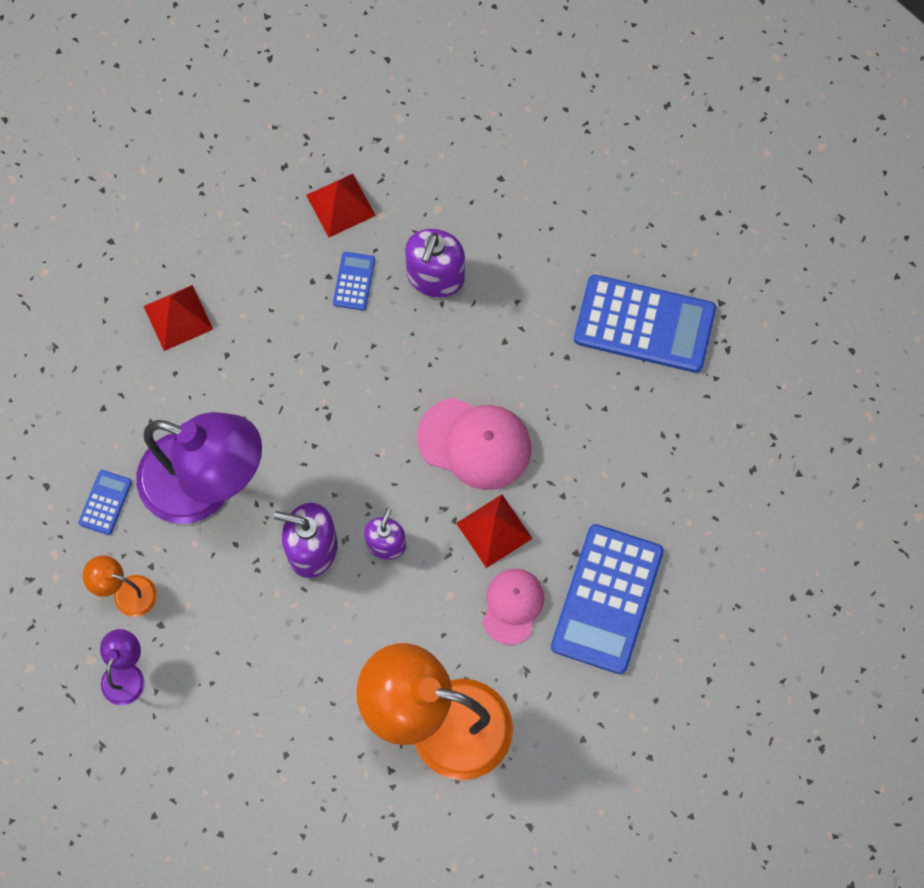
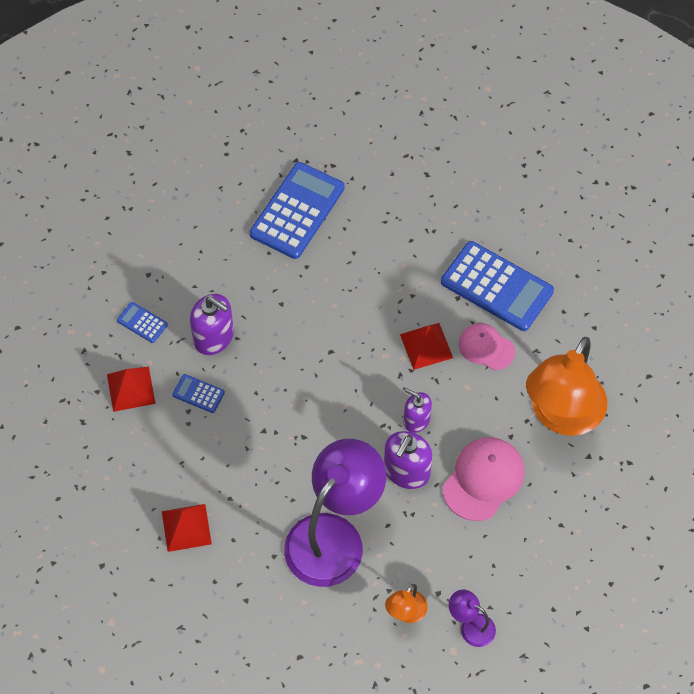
camera: 75 degrees left, 10 degrees down
(105, 502) = (326, 614): blue calculator -> blue calculator (142, 323)
(475, 443) = (355, 342): pink cap -> pink cap (483, 479)

